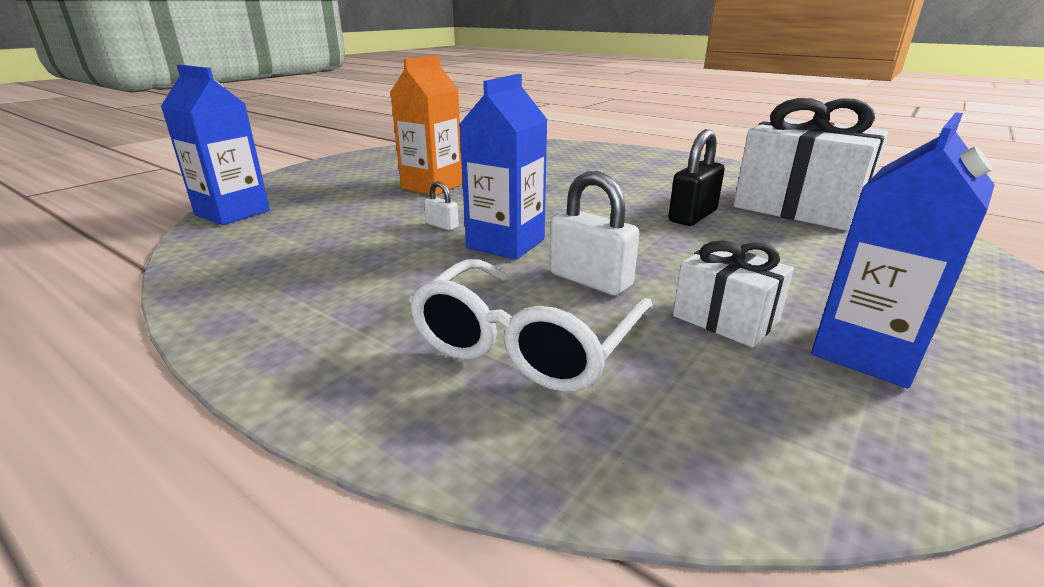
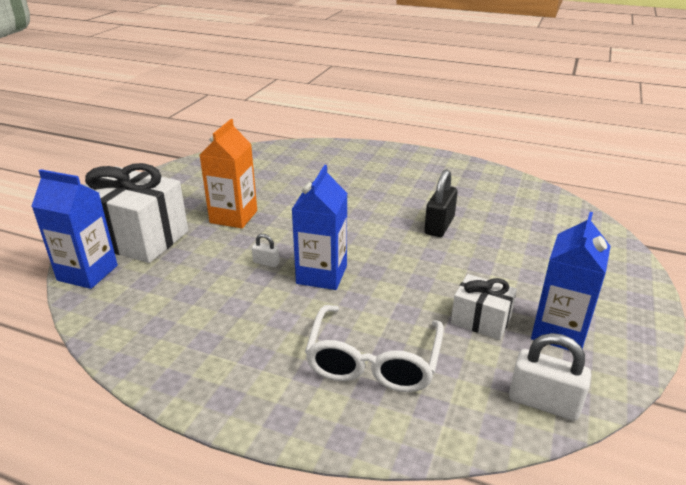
camera: 15 degrees left, 5 degrees up
(590, 280) = (391, 301): white padlock -> white padlock (543, 402)
(798, 207) = (506, 206): white gift -> white gift (137, 238)

